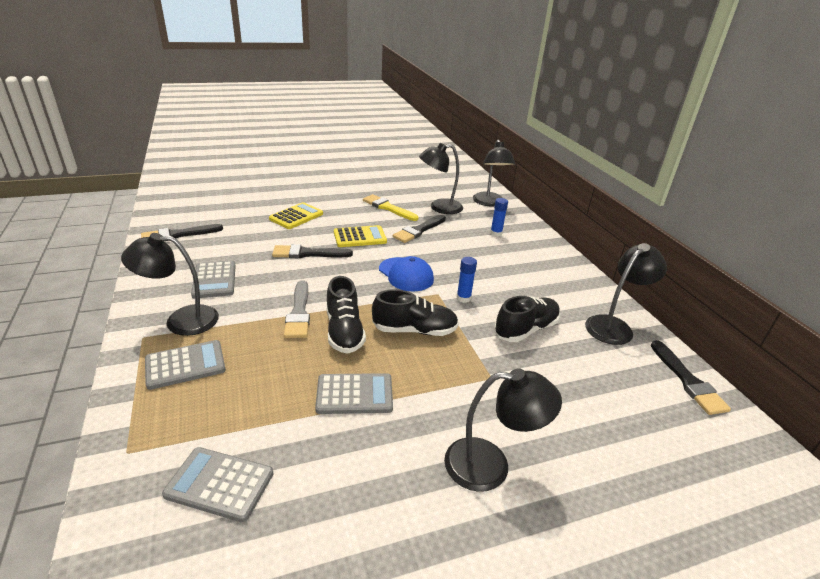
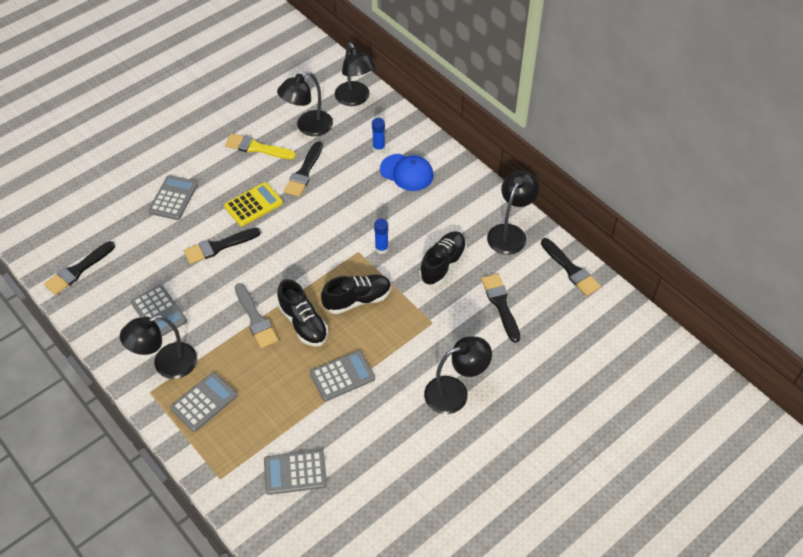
camera: 20 degrees left, 20 degrees up
(296, 216) = (173, 198): yellow calculator -> grey calculator
(406, 274) = (320, 239): blue cap -> blue cap (407, 172)
(585, 387) = (500, 304): none -> black brush

